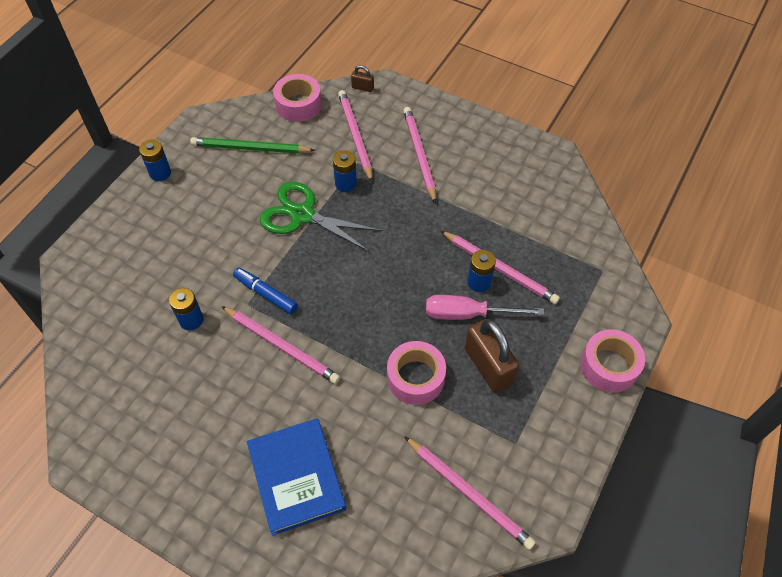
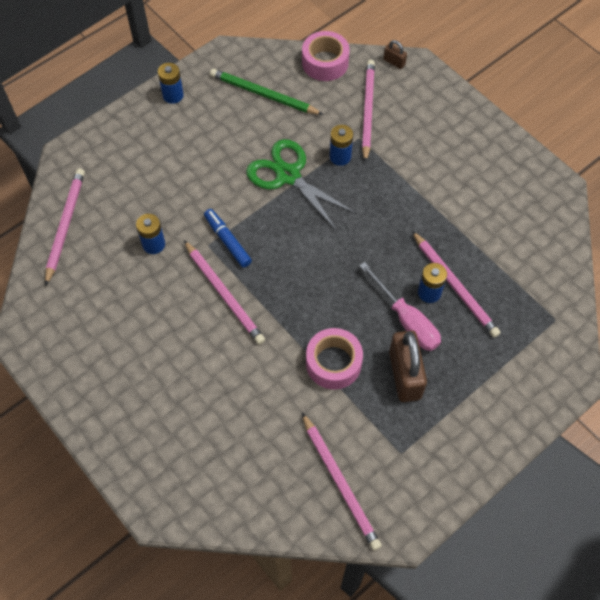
camera: 20 degrees right, 5 degrees up
(296, 477) = (195, 415): blue book -> none
(419, 155) = (422, 148): pink pencil -> pink pencil (65, 225)
(468, 314) = (406, 320): pink screwdriver -> pink screwdriver turned 150 degrees counterclockwise
(609, 366) = (521, 413): pink tape -> none

